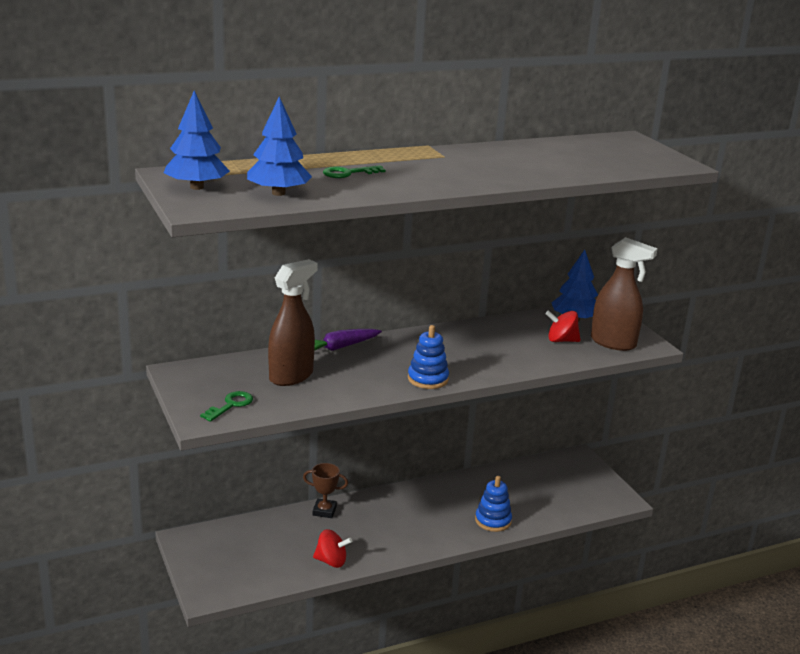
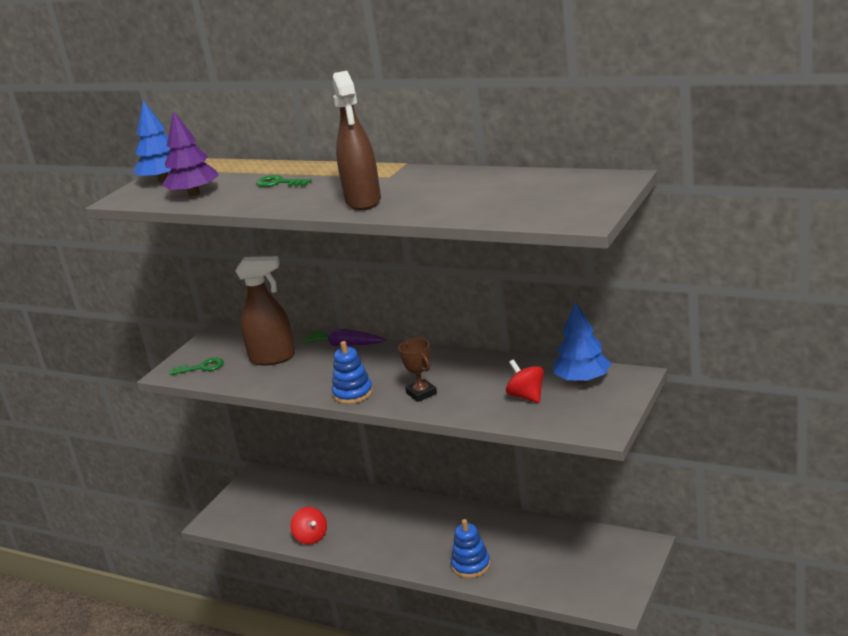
camera: 55 degrees right, 0 degrees up
(278, 193) = (194, 194): blue tree -> purple tree
(324, 511) = (365, 496): brown trophy -> brown trophy (421, 393)
(613, 343) = (570, 415): brown spray bottle -> brown spray bottle (363, 201)

